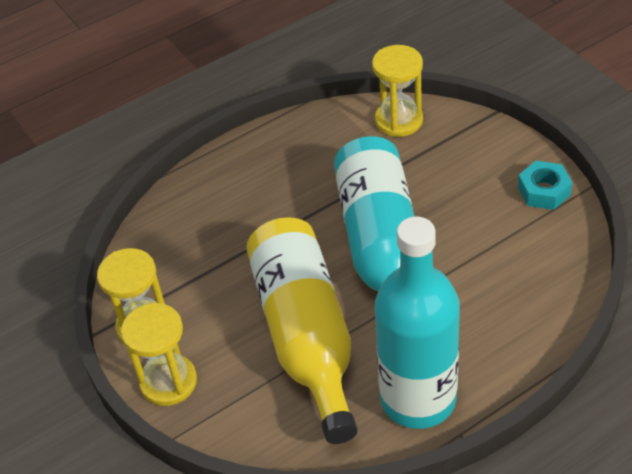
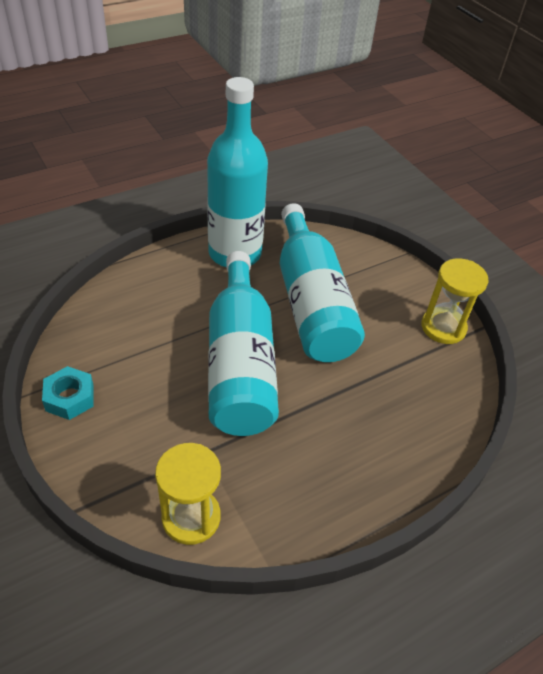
camera: 175 degrees right, 0 degrees up
(168, 382) = (414, 286): yellow hourglass -> none
(306, 336) = (311, 302): yellow bottle -> turquoise bottle

